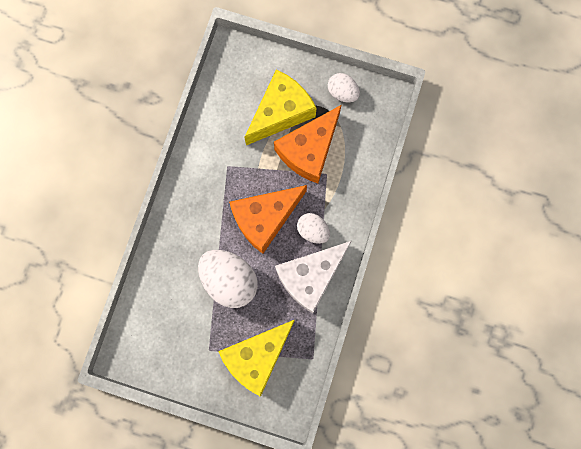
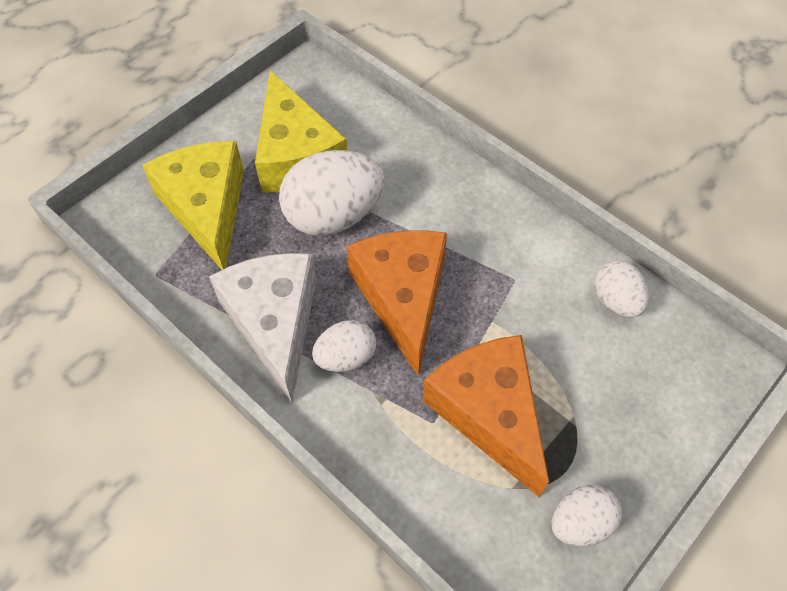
camera: 115 degrees right, 20 degrees down
(217, 112) = (616, 301): none -> white egg
(281, 112) = (579, 397): yellow cheese -> yellow cheese (295, 155)

